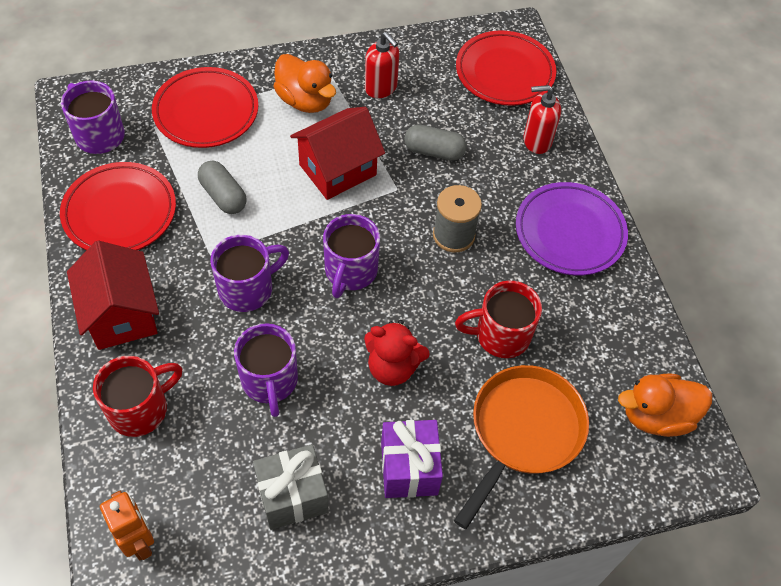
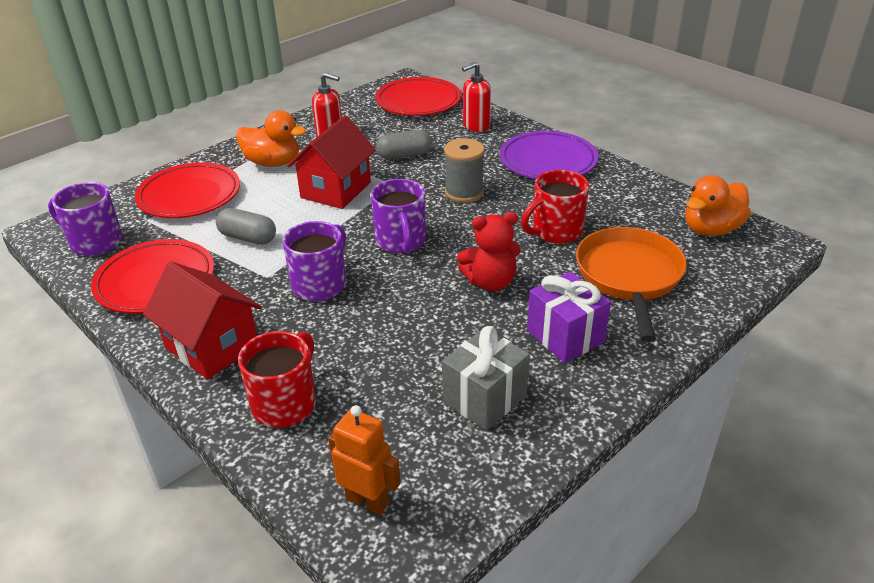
camera: 25 degrees left, 20 degrees down
(269, 381) = (393, 333): purple mug -> none

